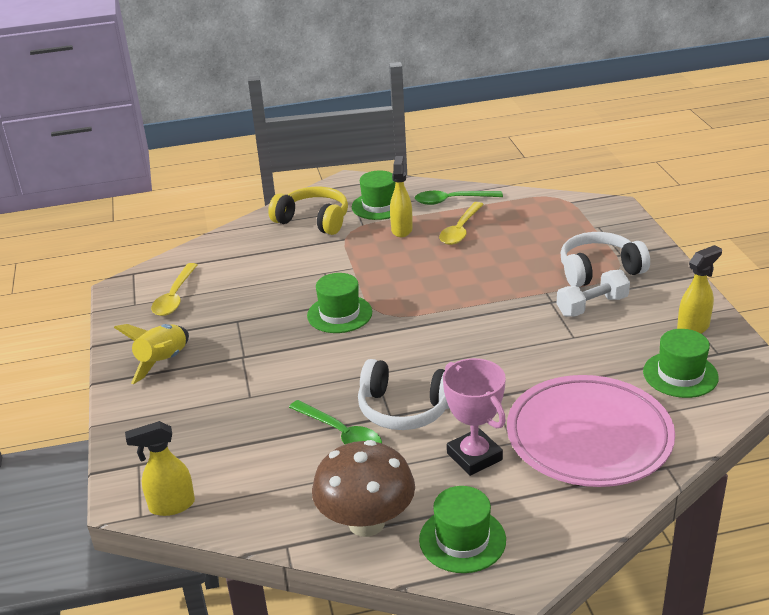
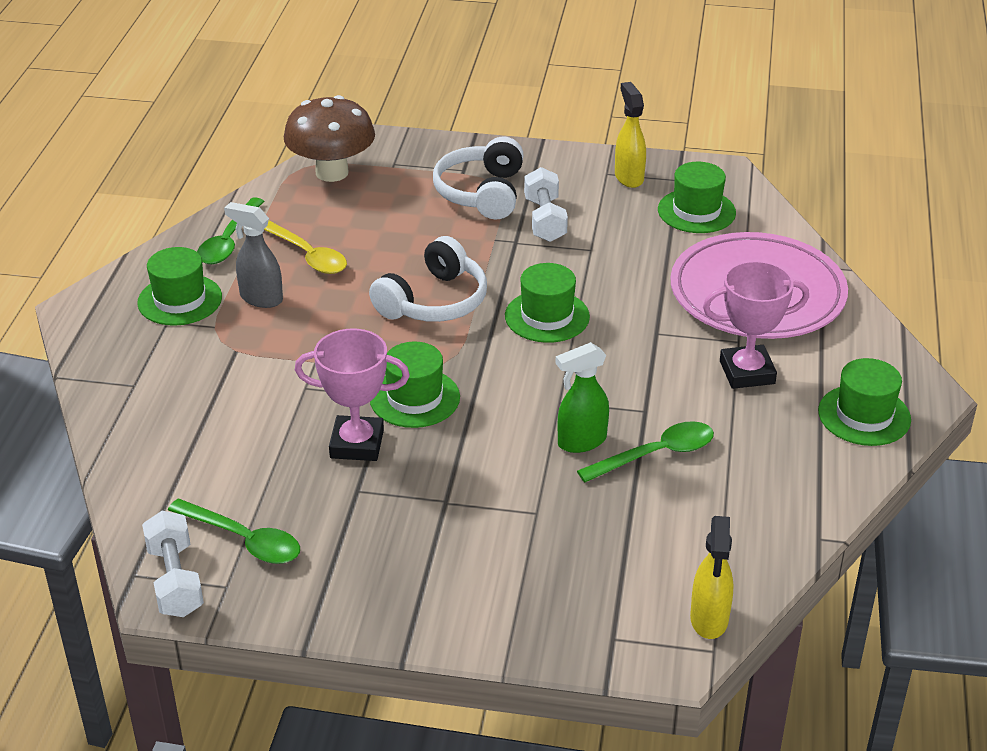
camera: 70 degrees left, 5 degrees up
(133, 287) = (175, 580): none -> white dumbbell
(163, 362) = (403, 579): yellow rocket -> none
(175, 297) = (244, 540): yellow spoon -> green spoon
(280, 307) = (357, 444): none -> pink trophy
(313, 220) = (159, 365): yellow headphones -> none
(335, 395) = (581, 442): none -> green spray bottle
(366, 523) = (811, 472): brown mushroom -> brown mushroom (332, 172)
(402, 229) = (260, 298): yellow spray bottle -> grey spray bottle
(405, 408) = (639, 397): white headphones -> white headphones (433, 301)
(470, 340) = (547, 316): none -> green hat

